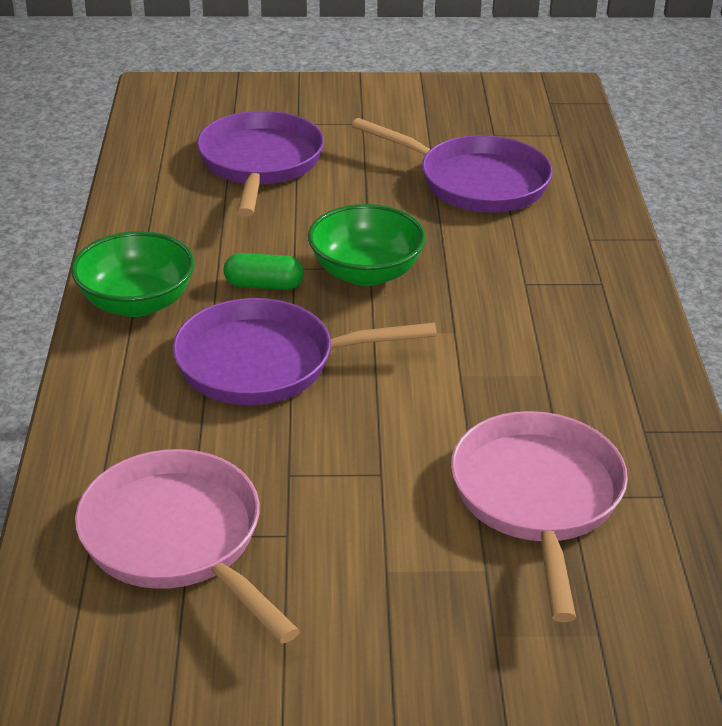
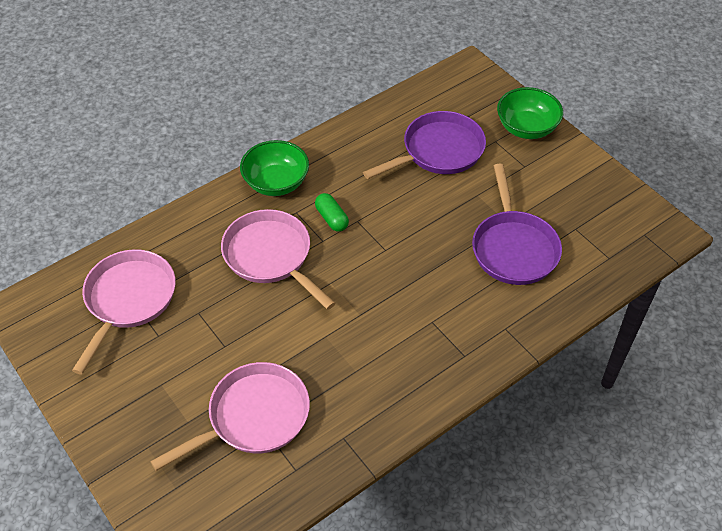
camera: 55 degrees right, 15 degrees up
(266, 363) = (271, 256): purple pan -> pink pan
(366, 273) = (379, 251): green bowl -> green bowl (526, 128)

